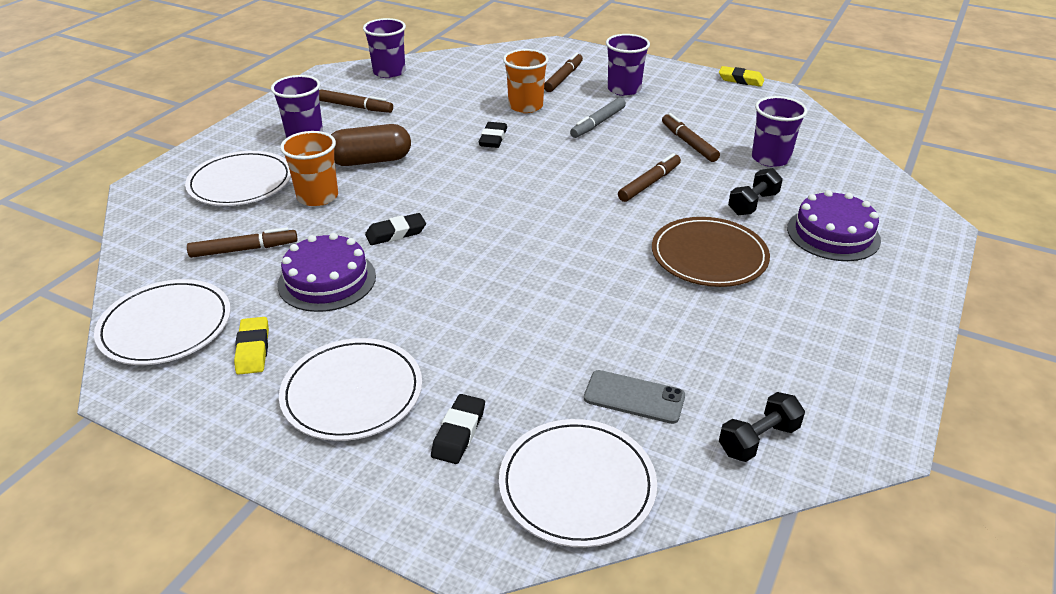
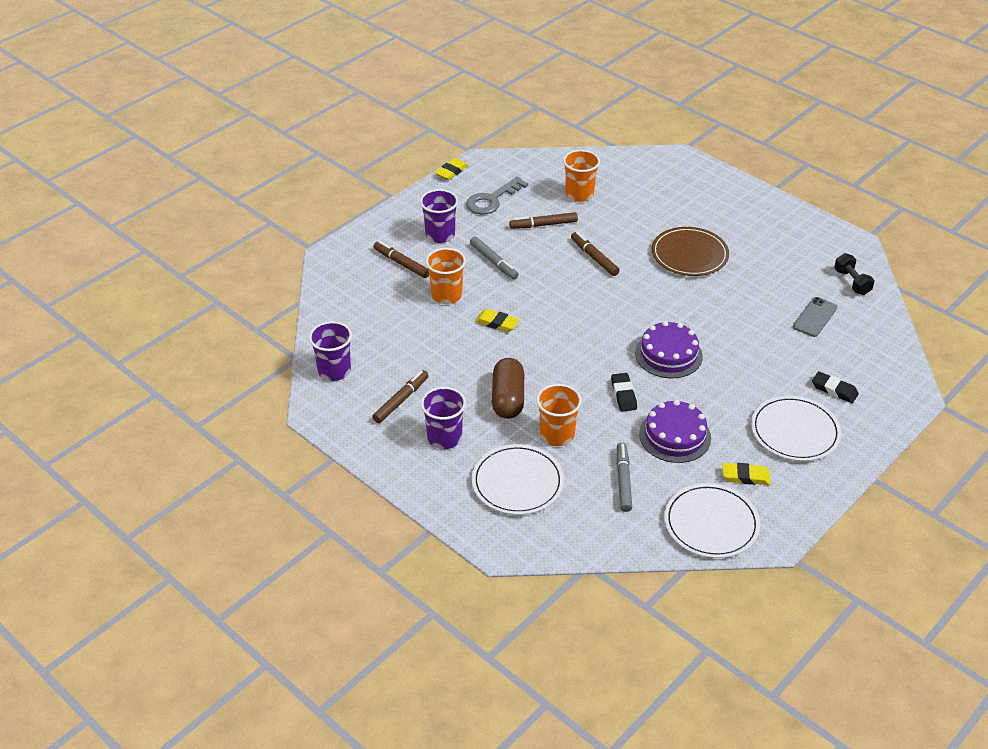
camera: 75 degrees left, 5 degrees up
(244, 249) = (623, 480): brown marker -> grey marker
(493, 138) = (497, 323): black eraser -> yellow eraser
(577, 485) = (876, 352): white plate -> none
(710, 108) = (492, 200): none -> grey key
(753, 204) = (635, 219): black dumbbell -> none
(770, 158) = (579, 194): purple cup -> orange cup
(833, 234) = (679, 198): purple cake -> purple cake (668, 354)

